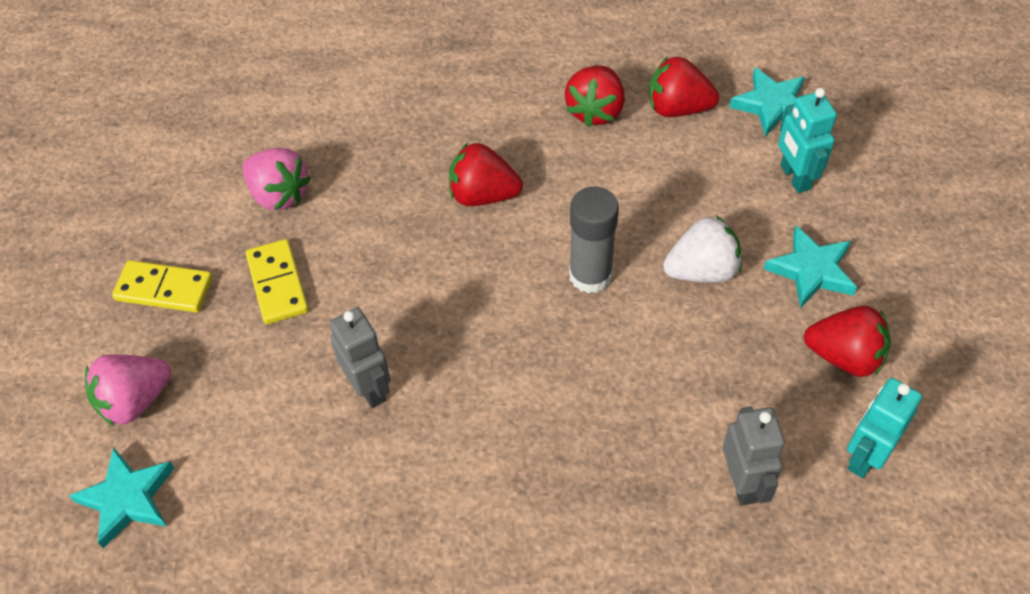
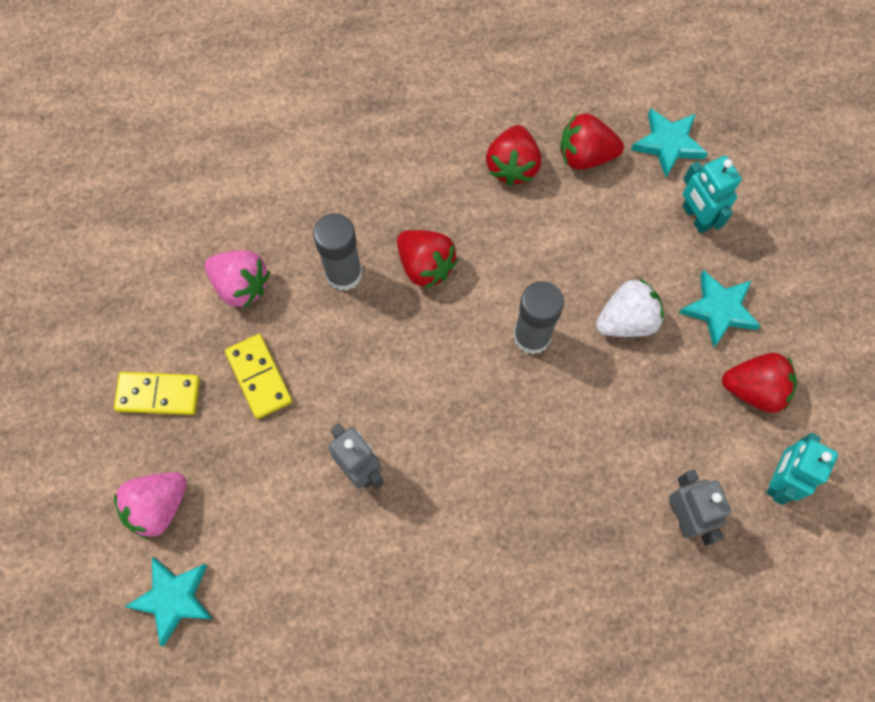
camera: 10 degrees left, 15 degrees up
(392, 194) = (344, 274): none -> grey glue stick
(483, 195) = (425, 266): red strawberry -> red strawberry turned 135 degrees counterclockwise

